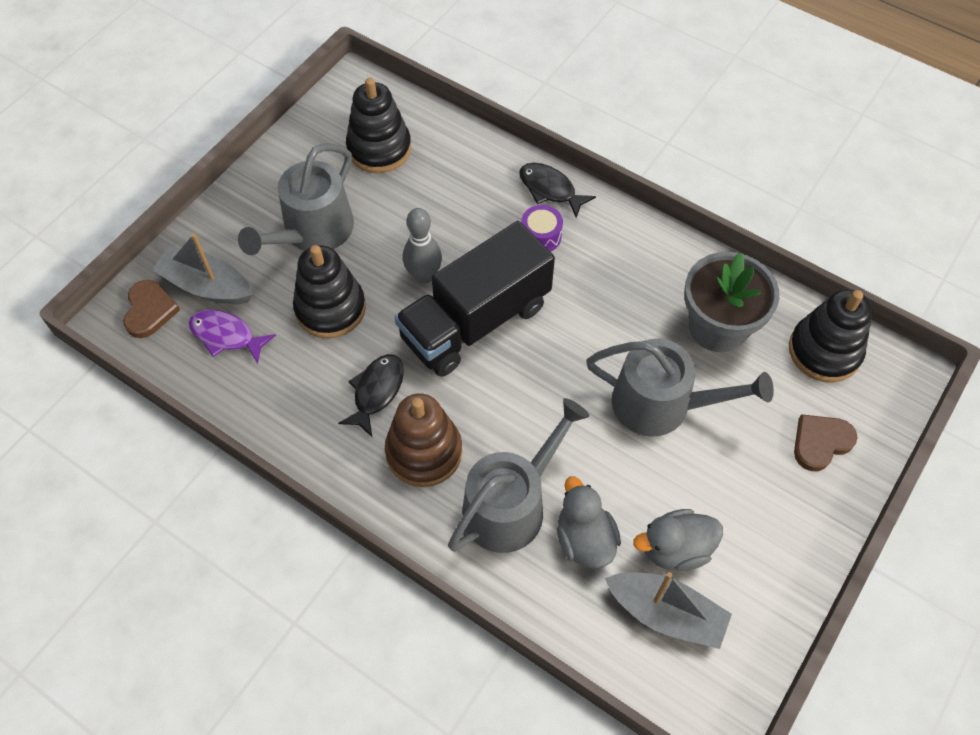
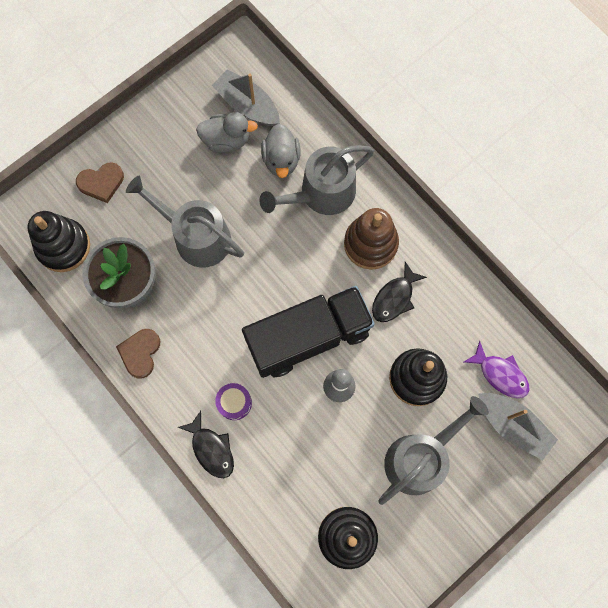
camera: 165 degrees left, 15 degrees up
(149, 310) = (559, 413): brown heart -> brown heart (140, 353)

